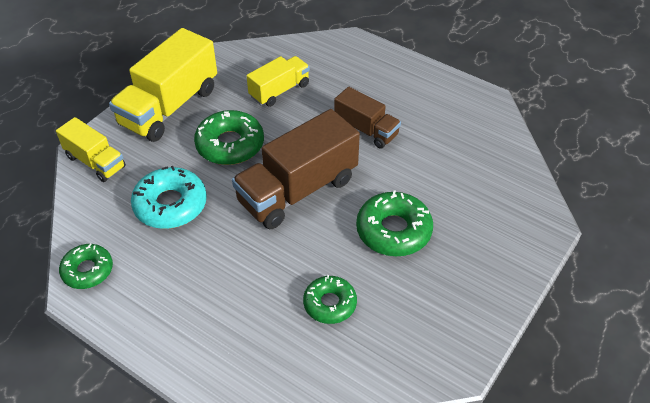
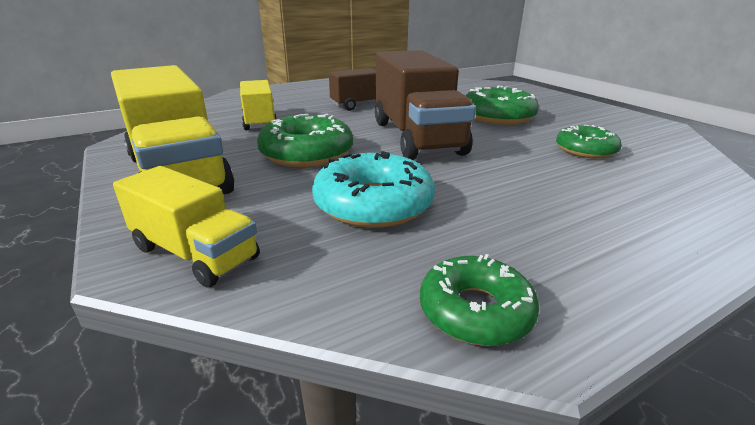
camera: 65 degrees left, 20 degrees down
(95, 162) = (195, 253): yellow truck -> yellow truck turned 60 degrees clockwise

